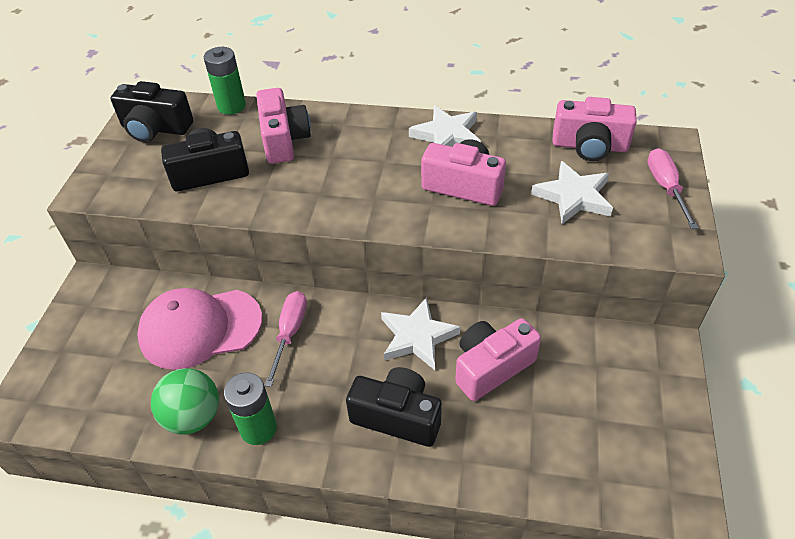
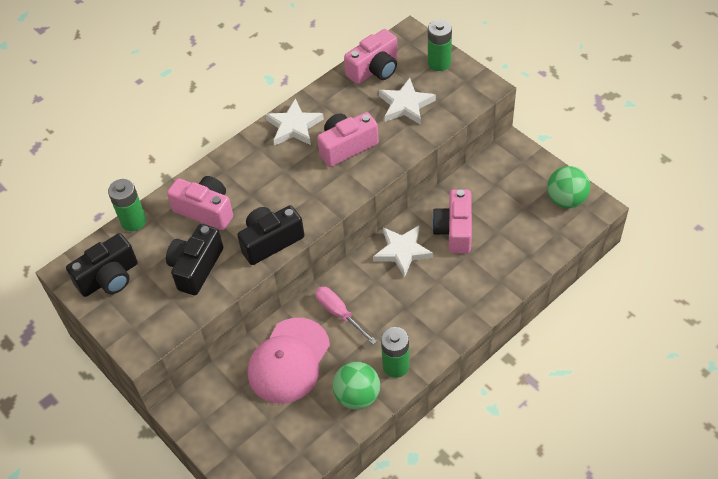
camera: 50 degrees left, 5 degrees up
(397, 417) = (447, 294): black camera -> black camera (270, 241)
(657, 458) = (566, 200): none -> green ball
(665, 188) = (439, 63): pink screwdriver -> green battery

